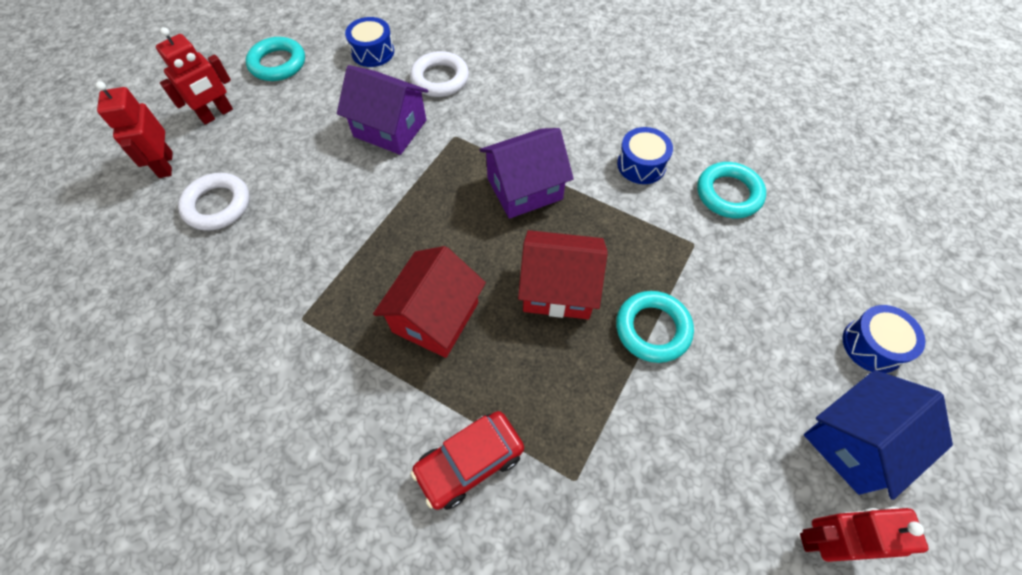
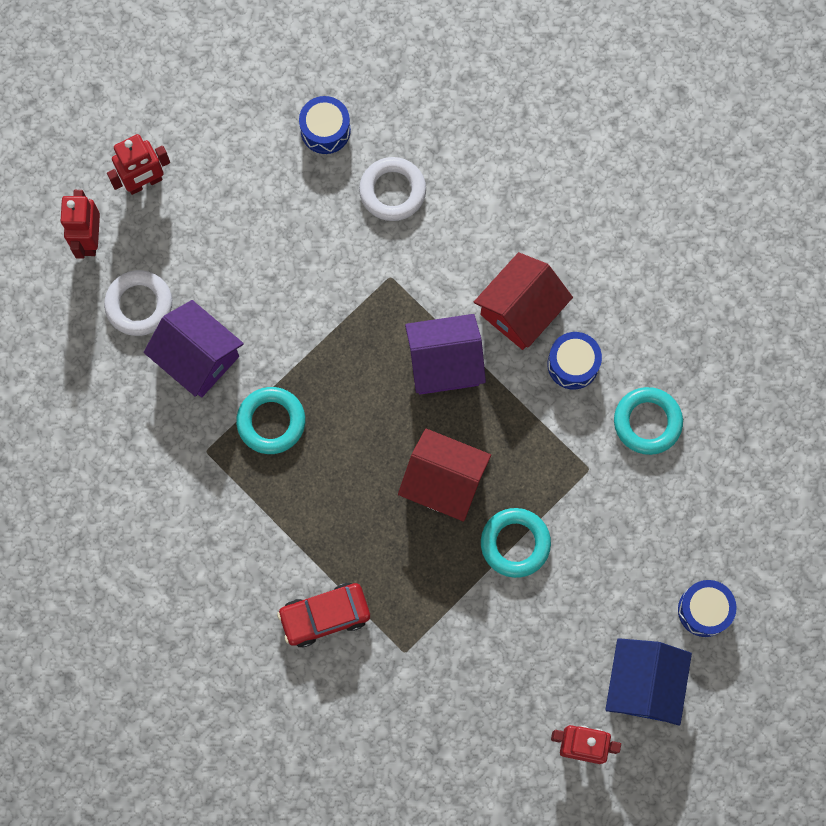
camera: 15 degrees right, 15 degrees up
(278, 64) = (216, 122): turquoise ring -> turquoise ring (271, 422)
(390, 128) = (324, 249): purple house -> purple house (198, 358)
(435, 317) = (325, 481): red house -> red house (521, 310)
(855, 442) = (643, 684): blue house -> blue house turned 60 degrees counterclockwise

